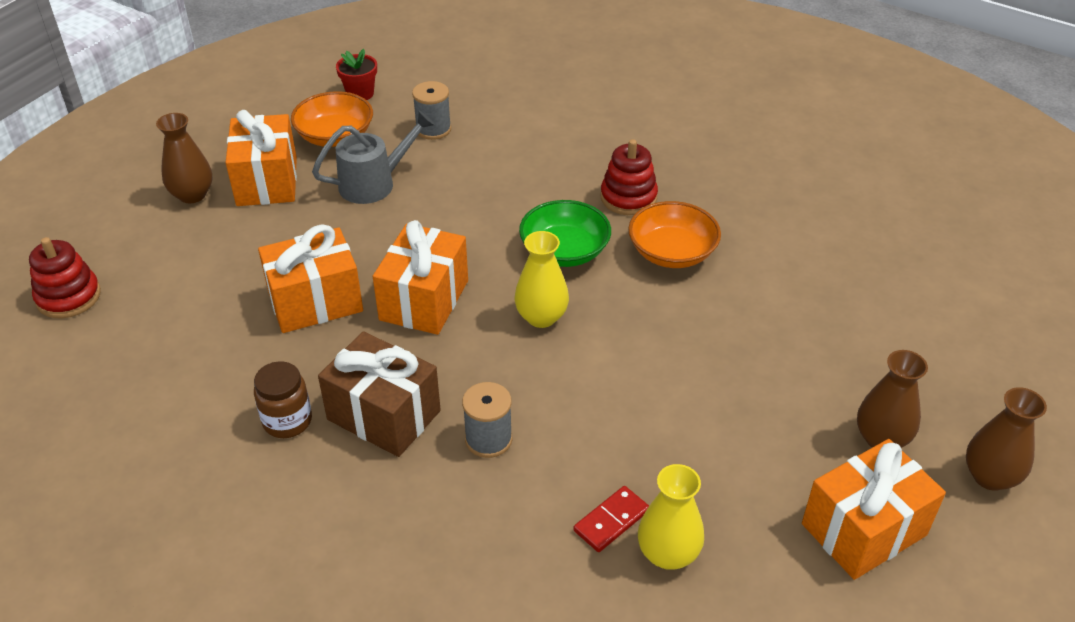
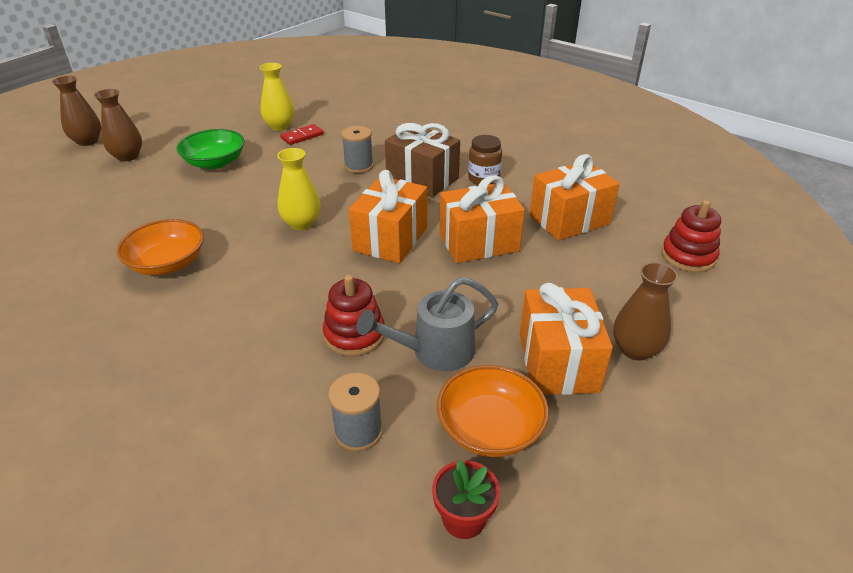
camera: 175 degrees left, 5 degrees down
(564, 251) = (260, 269): green bowl -> green bowl (215, 162)
(628, 197) = (169, 317): red stacking toy -> red stacking toy (354, 335)
(864, 529) = (176, 129): orange gift -> orange gift (569, 220)

